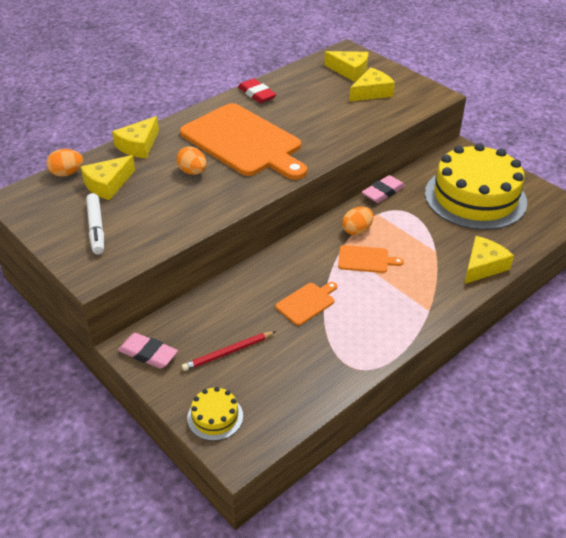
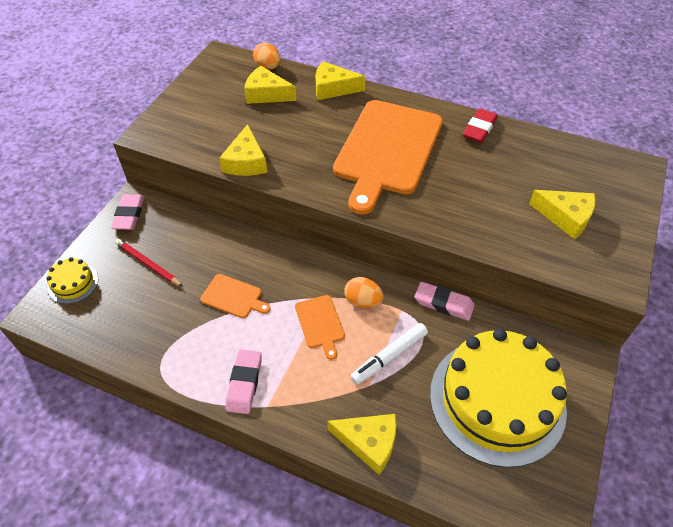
camera: 65 degrees right, 10 degrees up
(96, 228) = (205, 111): white marker -> white marker (389, 357)
(192, 172) = (316, 135): orange egg -> none
(350, 71) = (594, 184): yellow cheese -> yellow cheese (246, 162)
(401, 318) = (244, 383): none -> pink eraser

